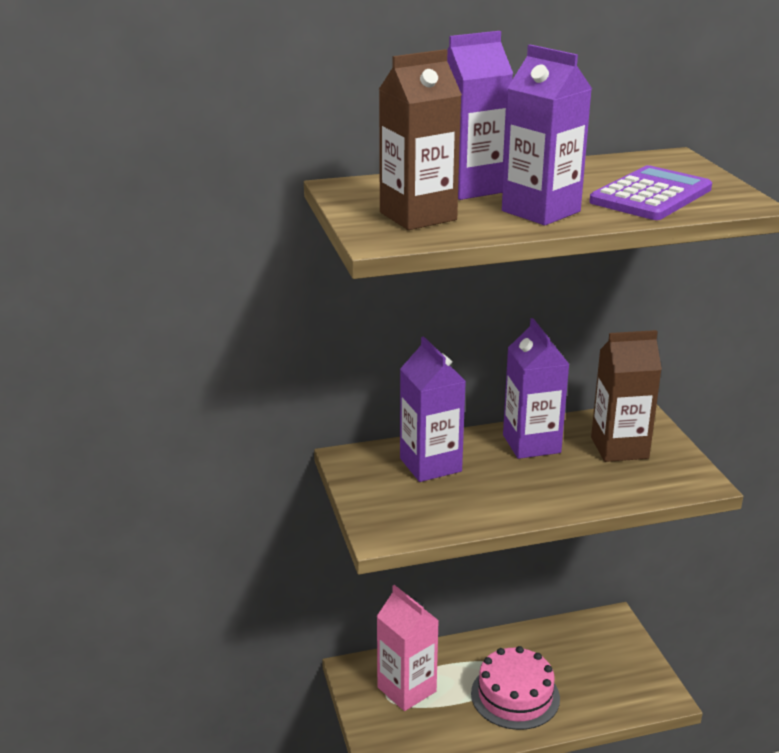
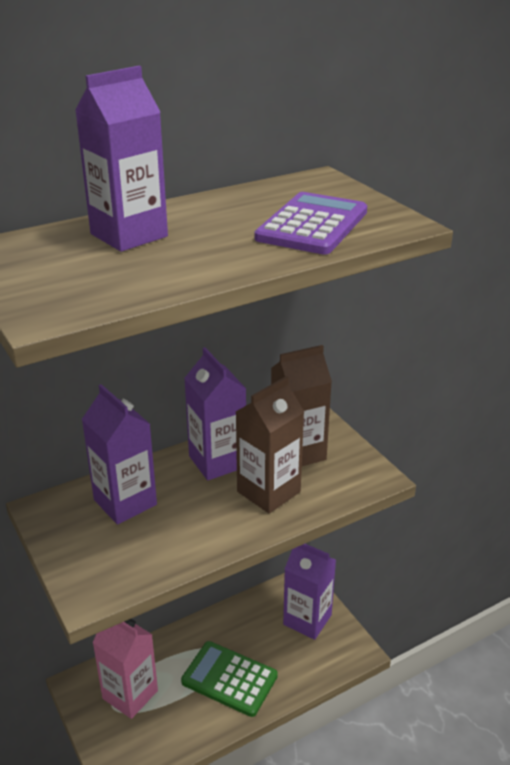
camera: 15 degrees left, 5 degrees up
(418, 216) = (79, 278): brown carton -> brown carton (268, 492)
(515, 696) = (229, 679): pink cake -> green calculator
(541, 211) = (208, 256): purple carton -> purple carton (307, 620)

